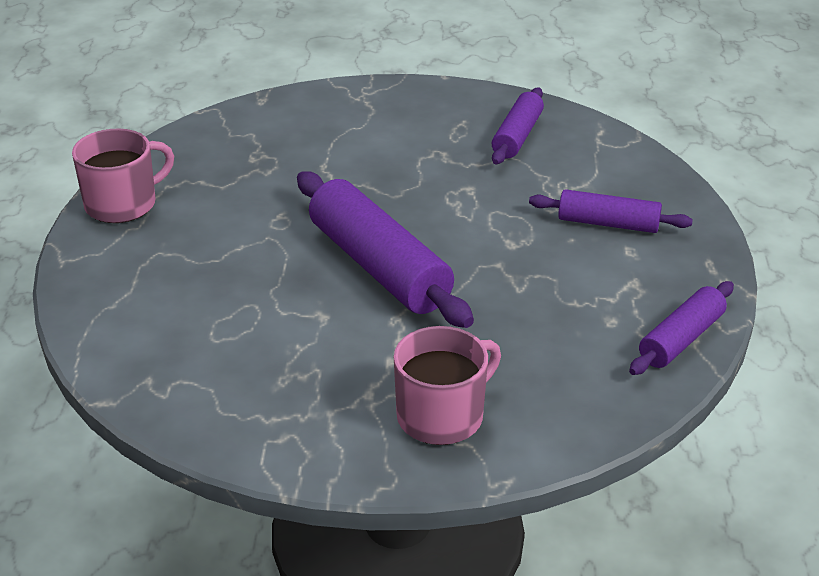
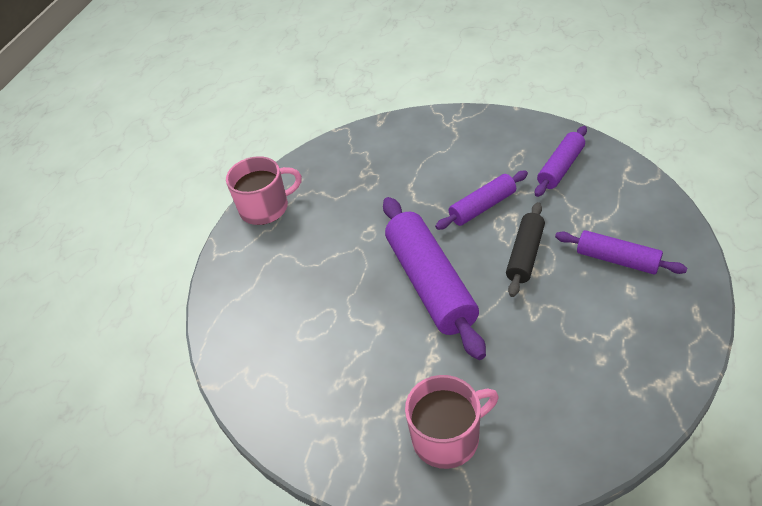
camera: 20 degrees right, 10 degrees up
(494, 227) = (525, 255): none -> black rolling pin
(681, 339) = (657, 386): purple rolling pin -> purple rolling pin (482, 207)

